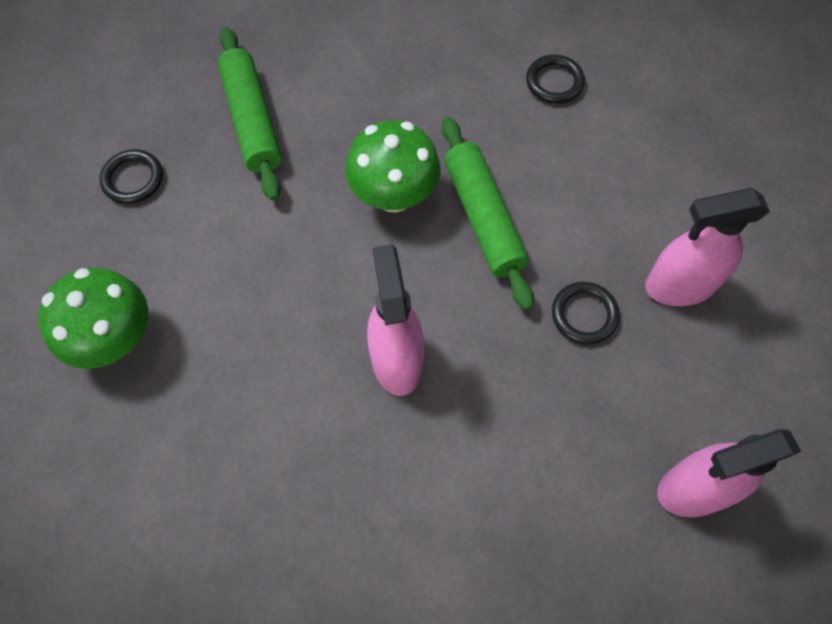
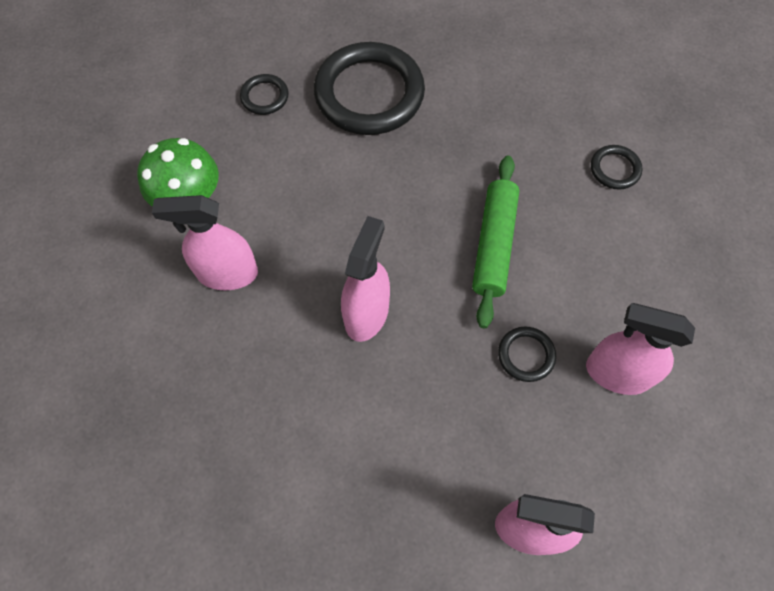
camera: 30 degrees right, 0 degrees up
(213, 399) = (227, 273): none -> pink spray bottle
(252, 121) = (369, 93): green rolling pin -> black ring
(394, 195) = (437, 195): green mushroom -> none

